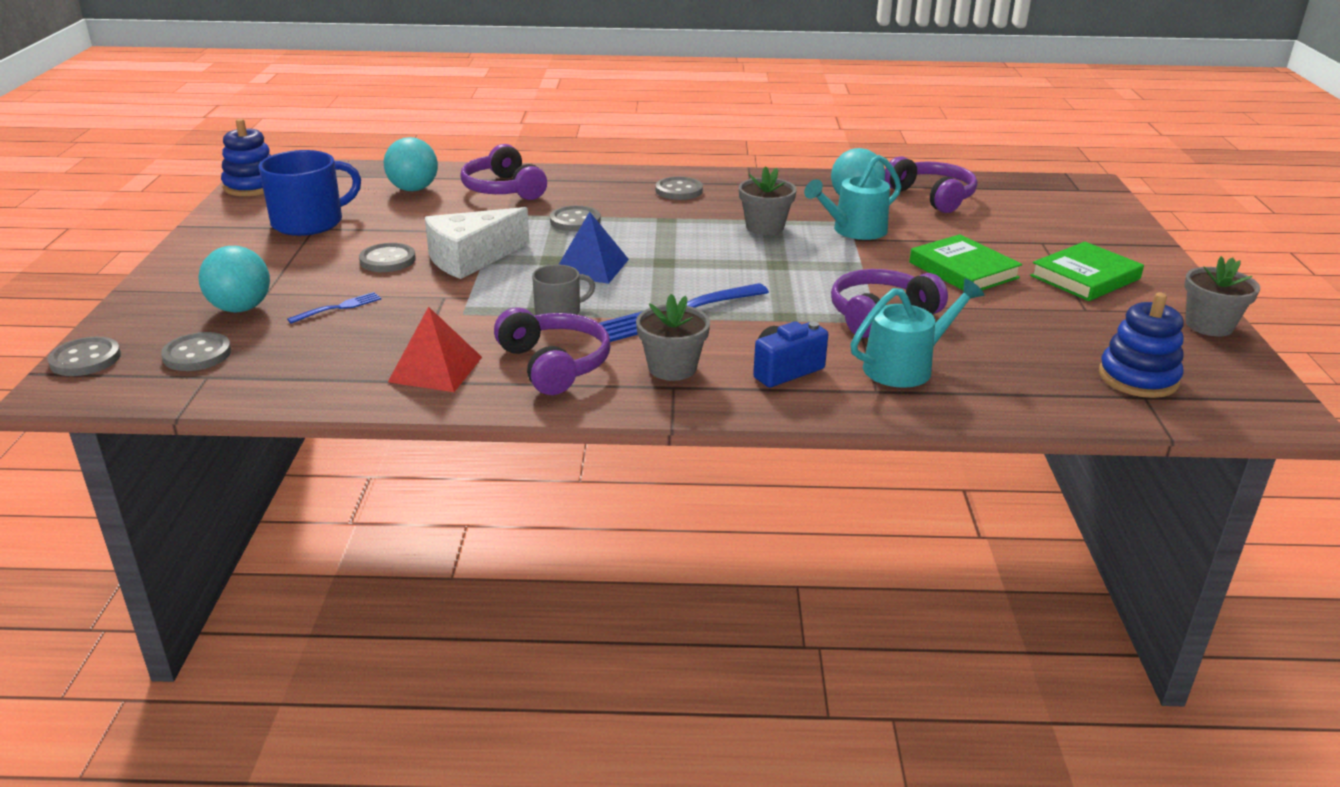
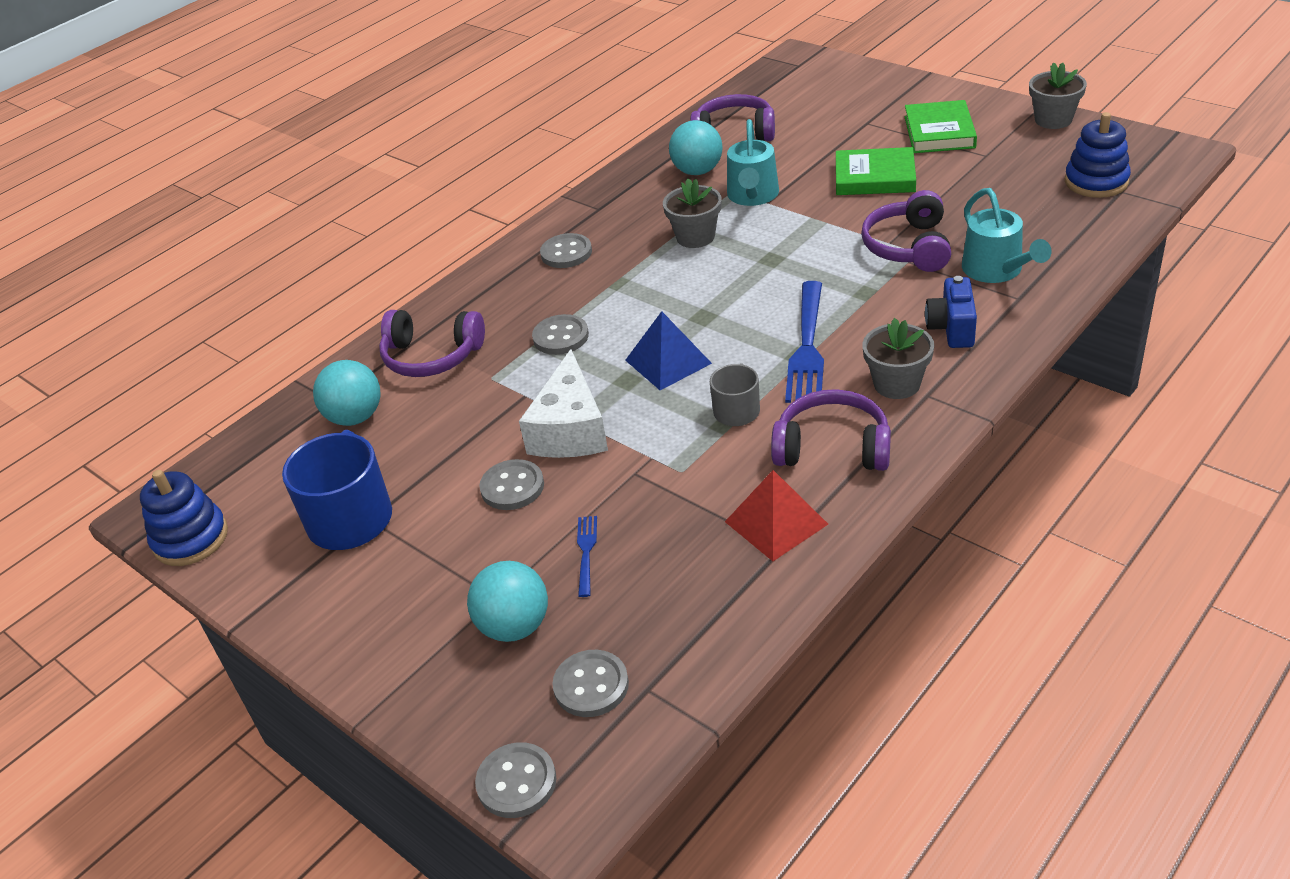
camera: 45 degrees left, 10 degrees up
(905, 367) = (996, 270): turquoise watering can -> turquoise watering can turned 150 degrees clockwise

